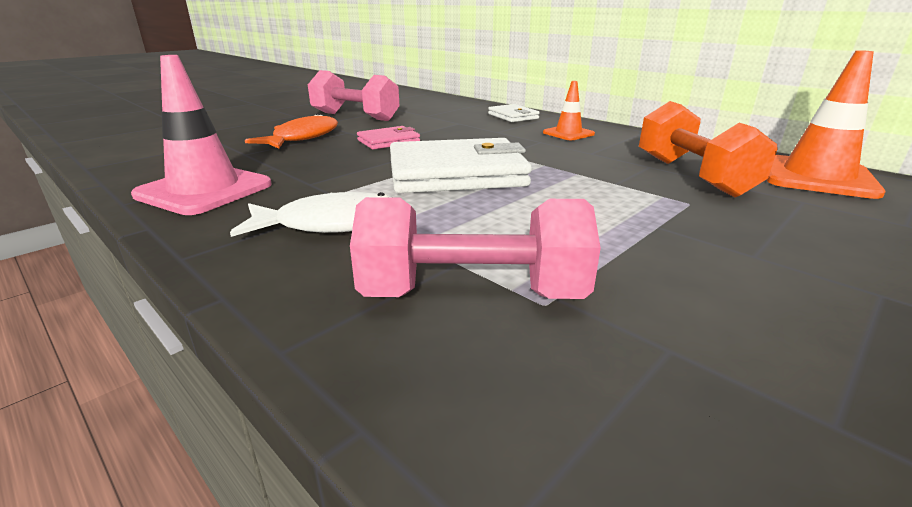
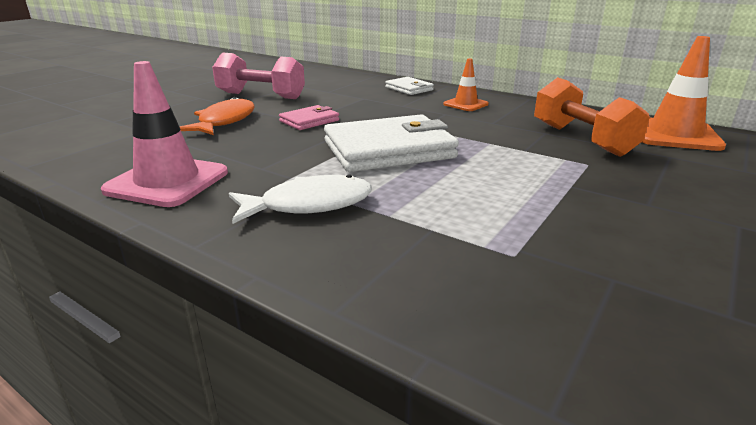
camera: 10 degrees left, 0 degrees up
(472, 294) = (457, 253): pink dumbbell -> none

